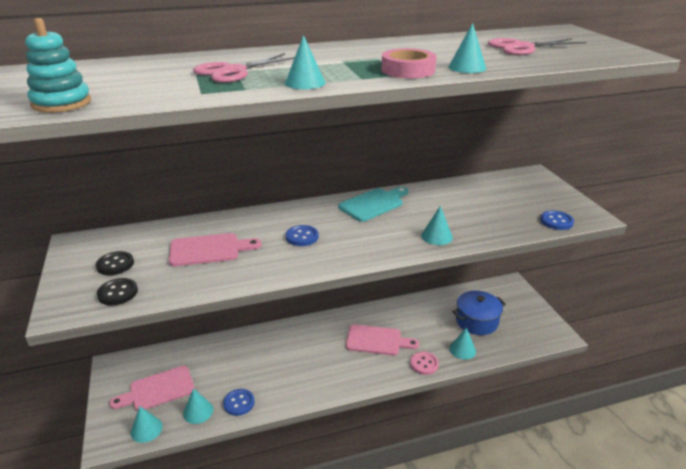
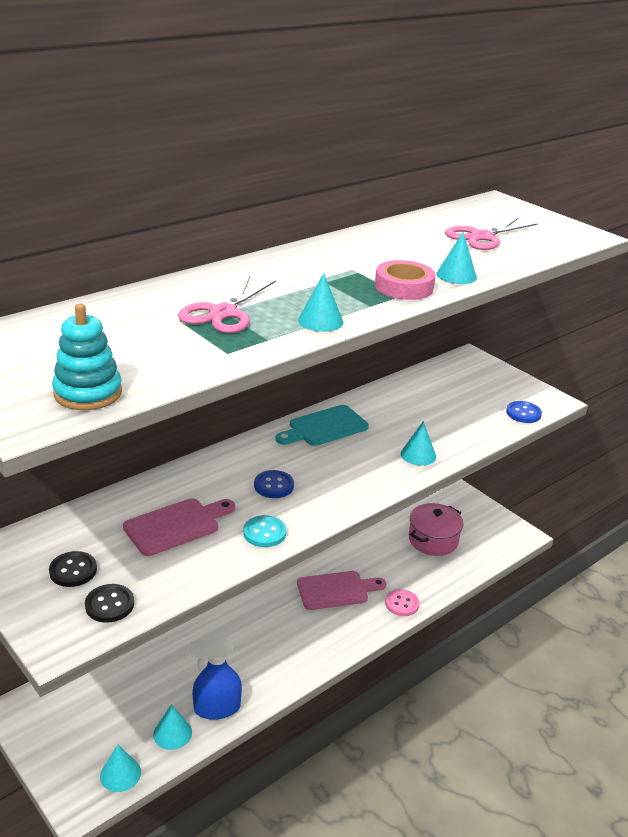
camera: 25 degrees left, 0 degrees up
(158, 390) = (103, 723): pink cutting board -> none
(239, 403) = (217, 708): blue button -> blue spray bottle
(268, 268) = (264, 533): none -> turquoise button
(373, 204) = (324, 427): turquoise cutting board -> turquoise cutting board turned 150 degrees counterclockwise
(462, 349) = (434, 576): turquoise cone -> none
(476, 321) = (433, 540): blue pot -> pink pot

